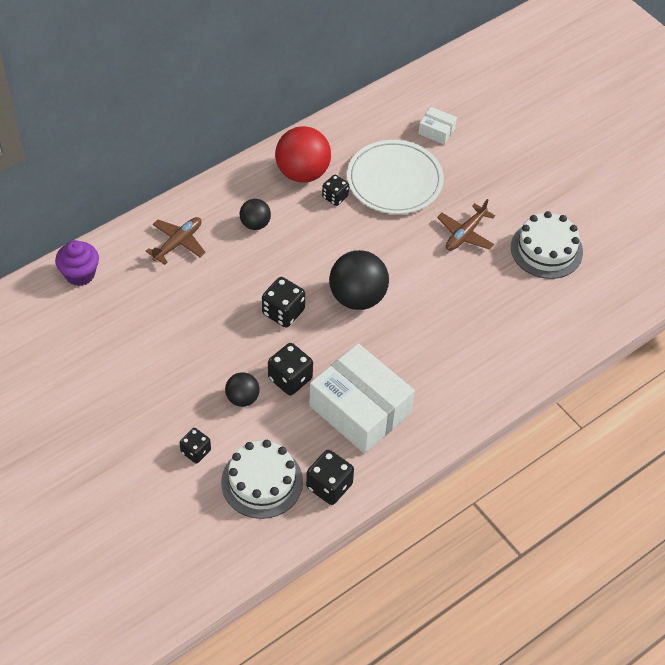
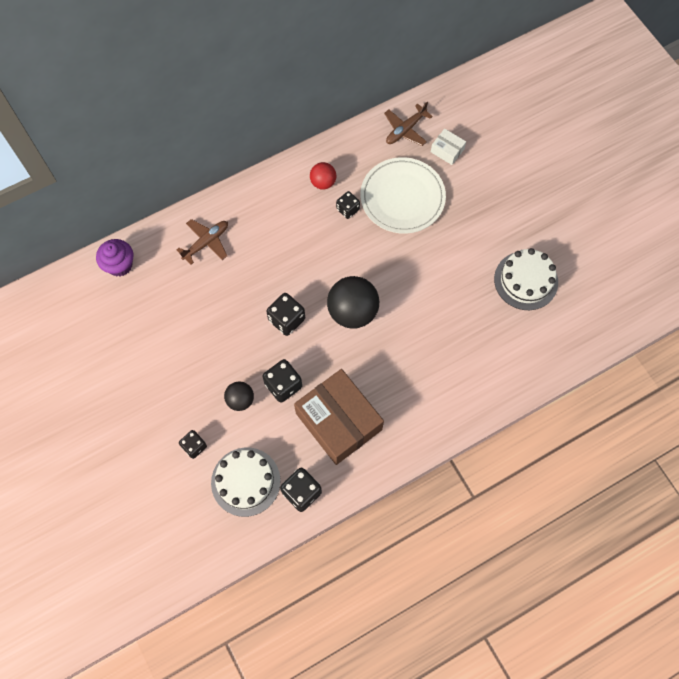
camera: 10 degrees right, 15 degrees up
(255, 224) = (275, 230): black ball -> none
(302, 173) = (323, 182): red ball -> red ball, size x0.55
(360, 409) = (339, 421): white box -> brown box
(465, 234) = (456, 258): brown plane -> brown plane (405, 130)

